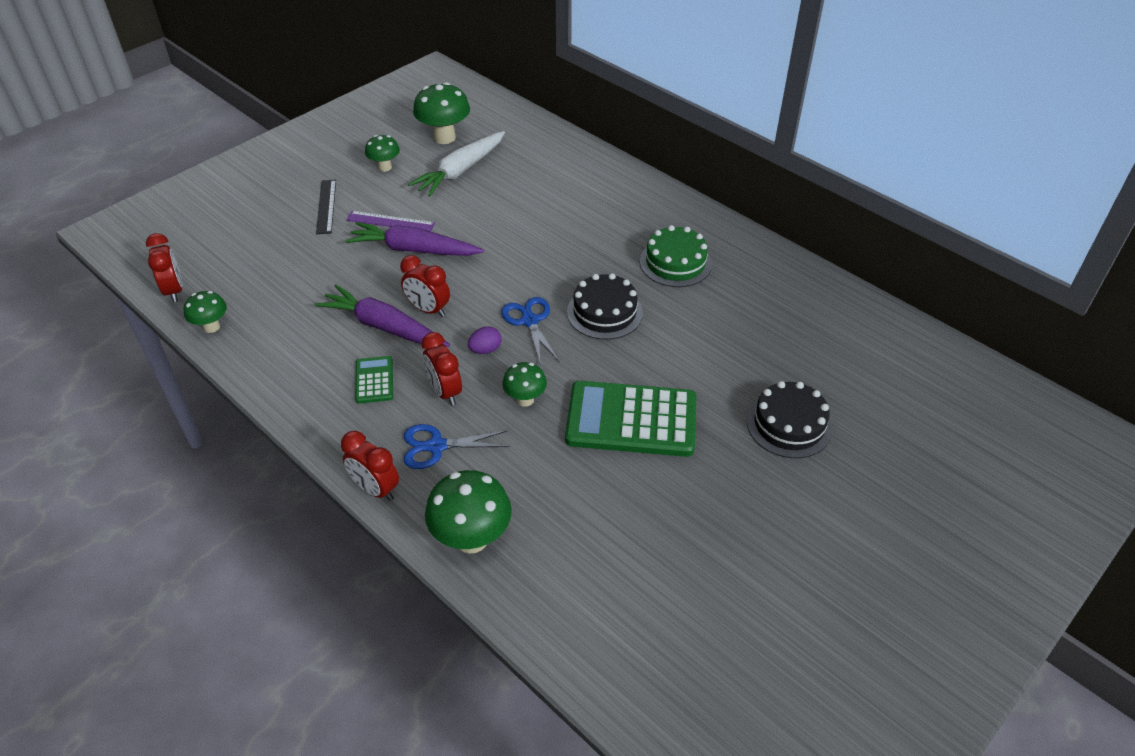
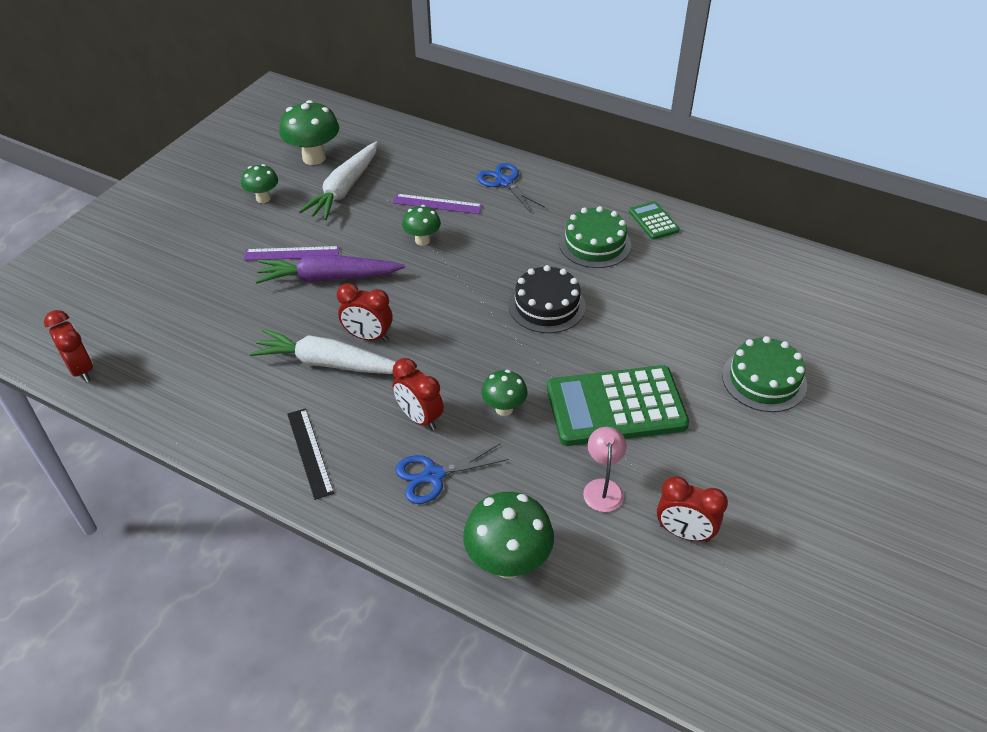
camera: 15 degrees left, 0 degrees up
(211, 327) = (140, 400): green mushroom -> green mushroom (422, 240)
(326, 206) = (216, 249): black ruler -> black ruler (309, 452)
(374, 380) = (341, 421): green calculator -> green calculator (653, 221)
(375, 489) = (388, 534): red clock -> red clock (684, 533)
(384, 327) = (329, 363): purple carrot -> white carrot
(485, 350) = (443, 366): purple egg -> none
(529, 321) = (476, 328): blue scissors -> blue scissors (504, 182)
(540, 199) = (437, 204): none -> purple ruler
(587, 491) = (603, 487): none -> pink lamp
(789, 424) = (764, 380): black cake -> green cake

